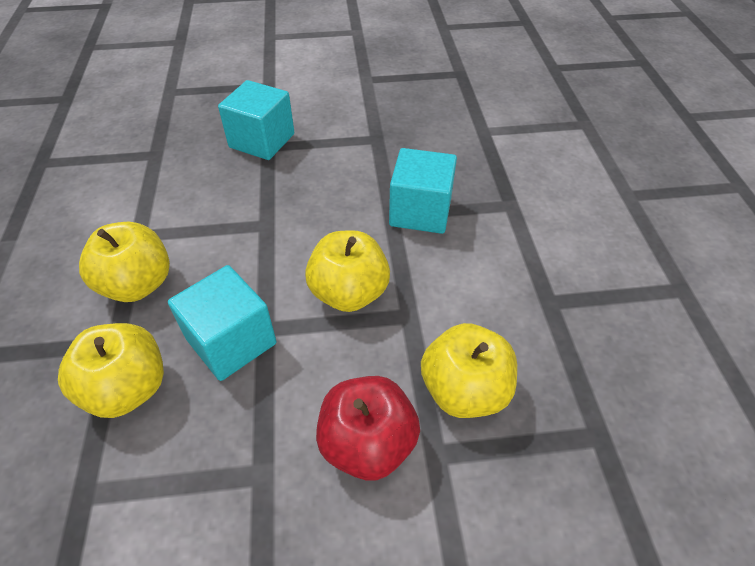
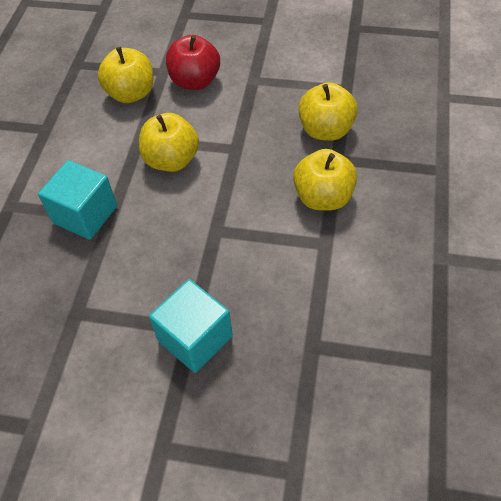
camera: 160 degrees left, 5 degrees up
(231, 341) = (259, 144): turquoise cube -> none

